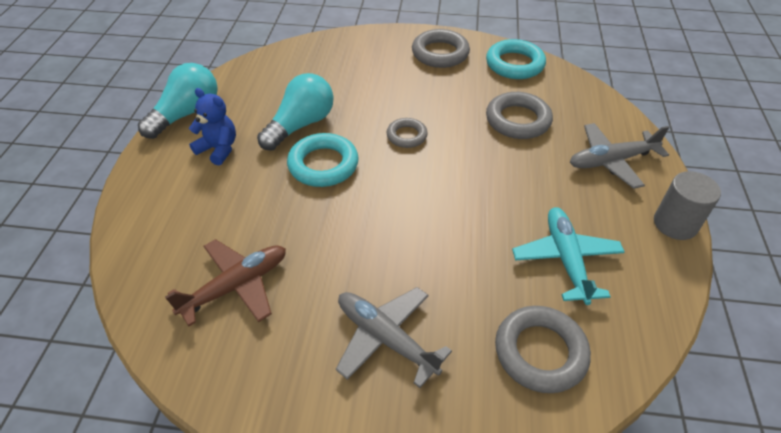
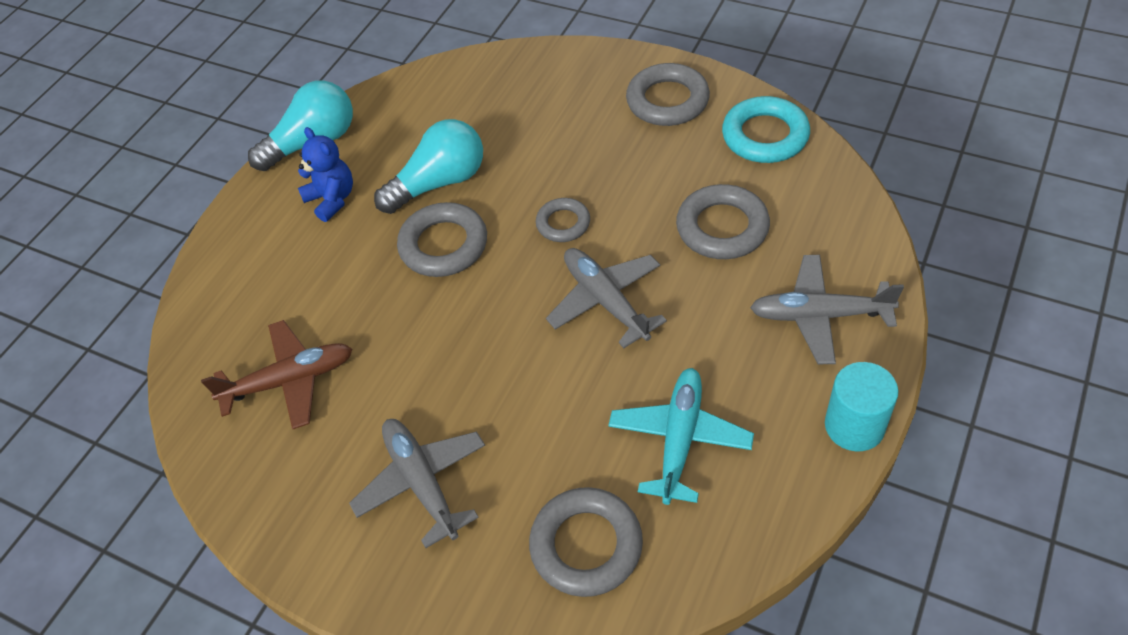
camera: 25 degrees right, 5 degrees up
(323, 165) = (443, 245): turquoise ring -> grey ring
(463, 179) = (606, 301): none -> grey plane
(675, 224) = (854, 426): grey cylinder -> turquoise cylinder

